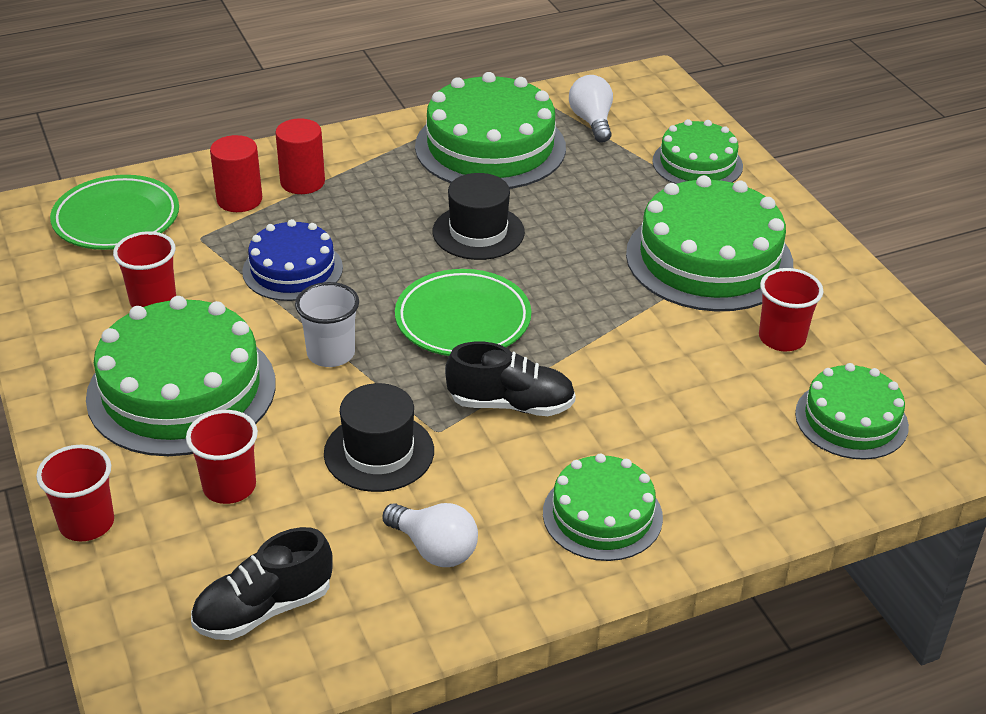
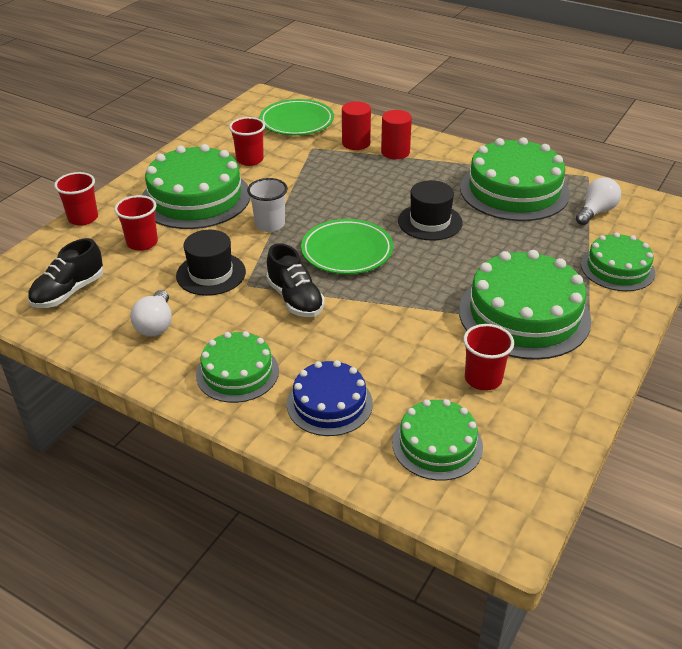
camera: 55 degrees right, 0 degrees up
(264, 609) = (69, 292): black shoe -> black shoe turned 75 degrees counterclockwise
(292, 269) = (321, 183): blue cake -> blue cake (329, 403)

